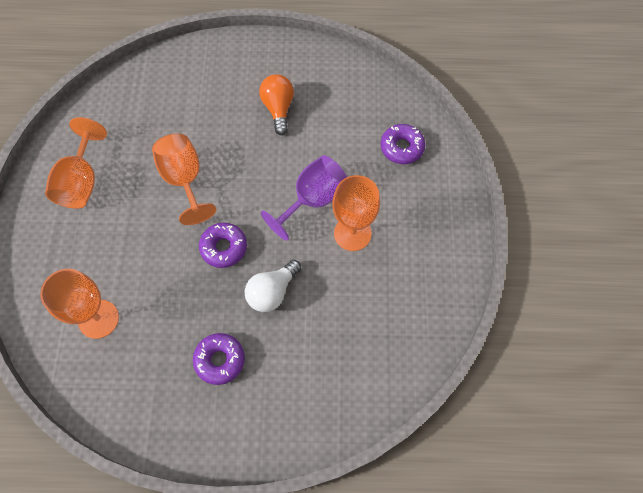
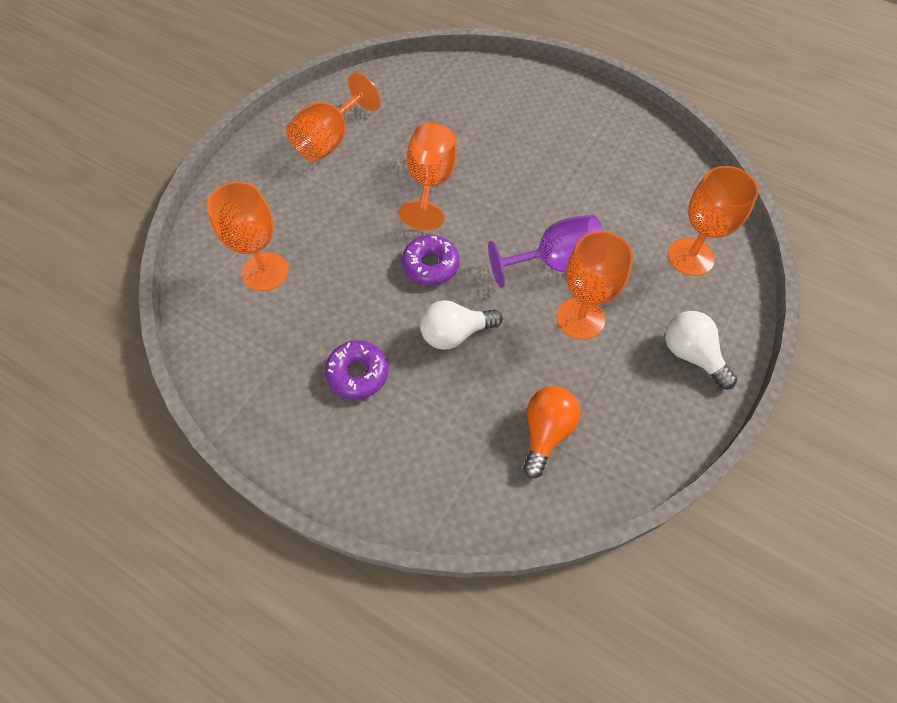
camera: 30 degrees right, 5 degrees down
(278, 108) = (570, 158): orange light bulb -> orange light bulb (546, 432)
(402, 147) = (690, 257): purple donut -> orange goblet
(438, 222) = (691, 355): none -> white light bulb

